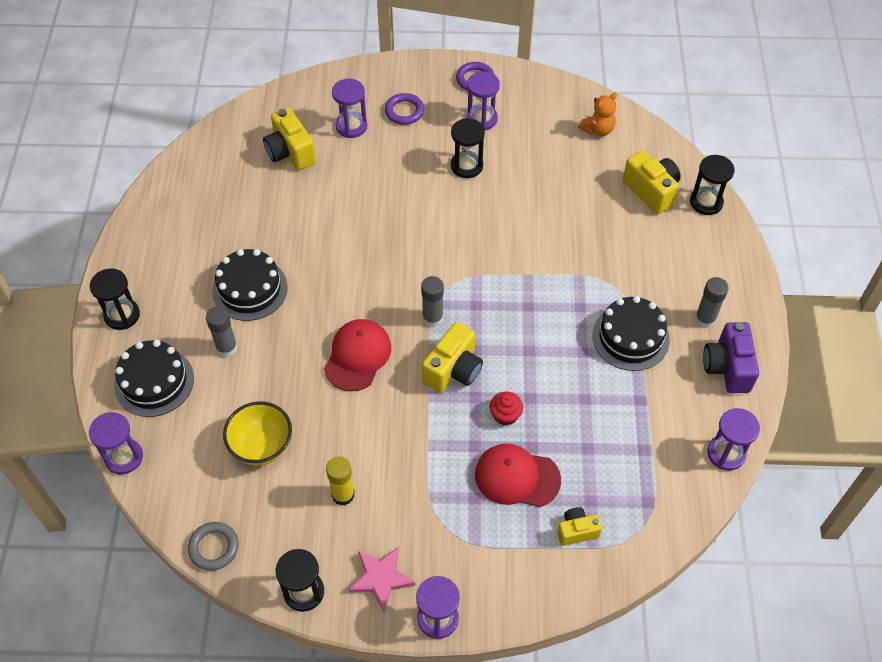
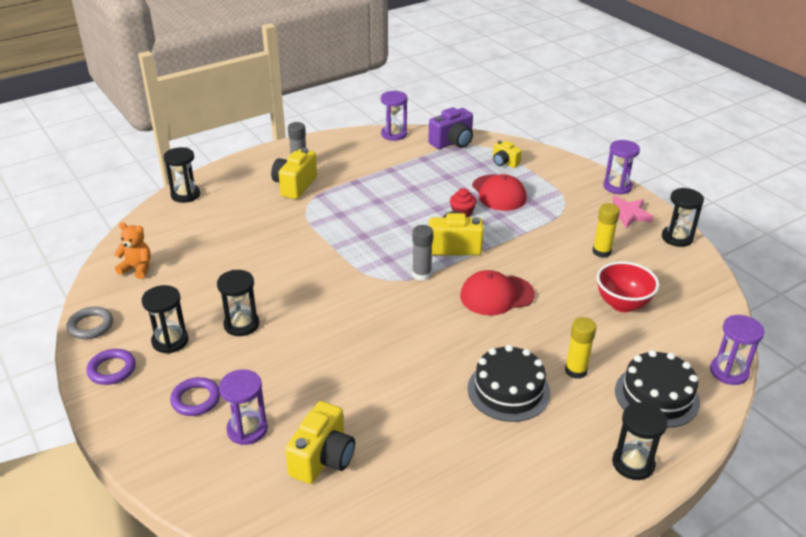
camera: 125 degrees left, 20 degrees down
(214, 547) = (711, 288): grey ring -> grey ring (91, 326)
(227, 348) = (576, 371): grey glue stick -> yellow glue stick
(262, 447) = (622, 304): yellow bowl -> red bowl
(481, 119) = (170, 341): purple hourglass -> black hourglass
(630, 337) = (344, 187): black cake -> none
(651, 191) = (193, 221): yellow camera -> yellow camera (295, 186)
(727, 367) = (330, 149): purple camera -> purple camera (452, 142)

